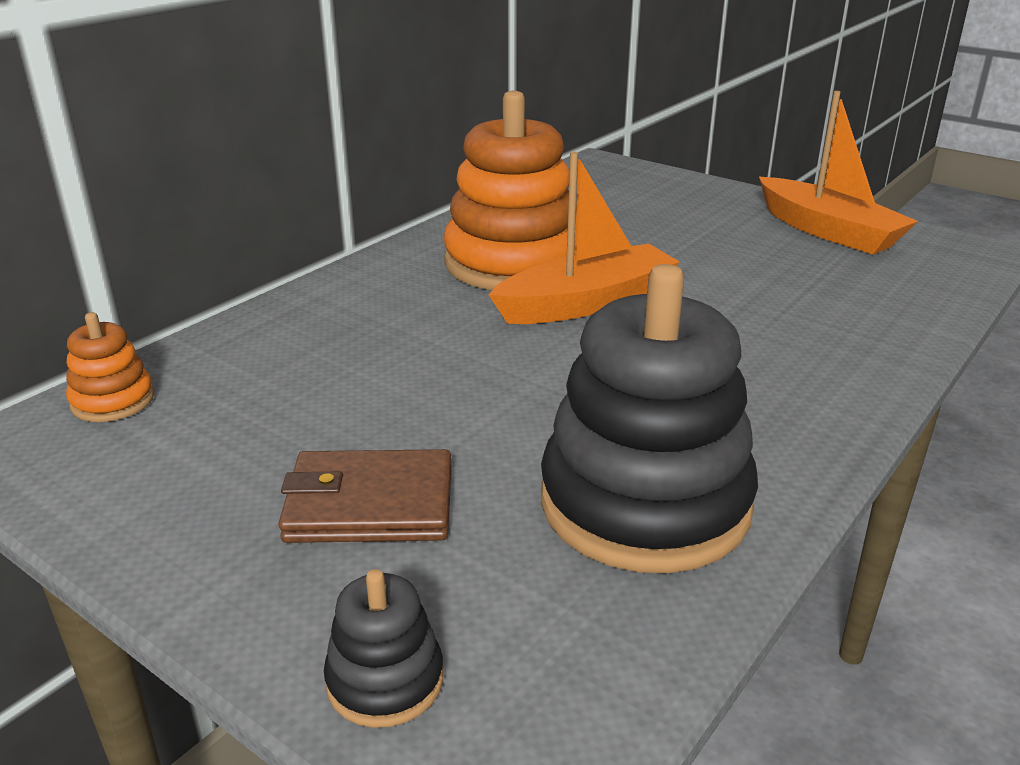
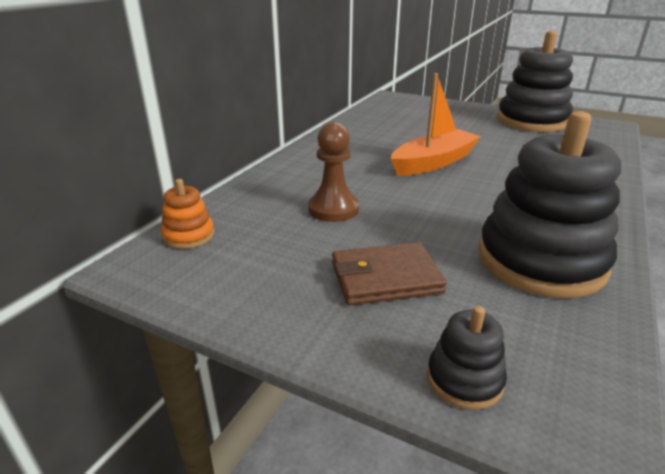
camera: 10 degrees left, 0 degrees up
(361, 376) = (333, 209): none -> brown pawn
(513, 263) = (380, 146): orange stacking toy -> none
(828, 231) = (532, 121): orange boat -> black stacking toy

